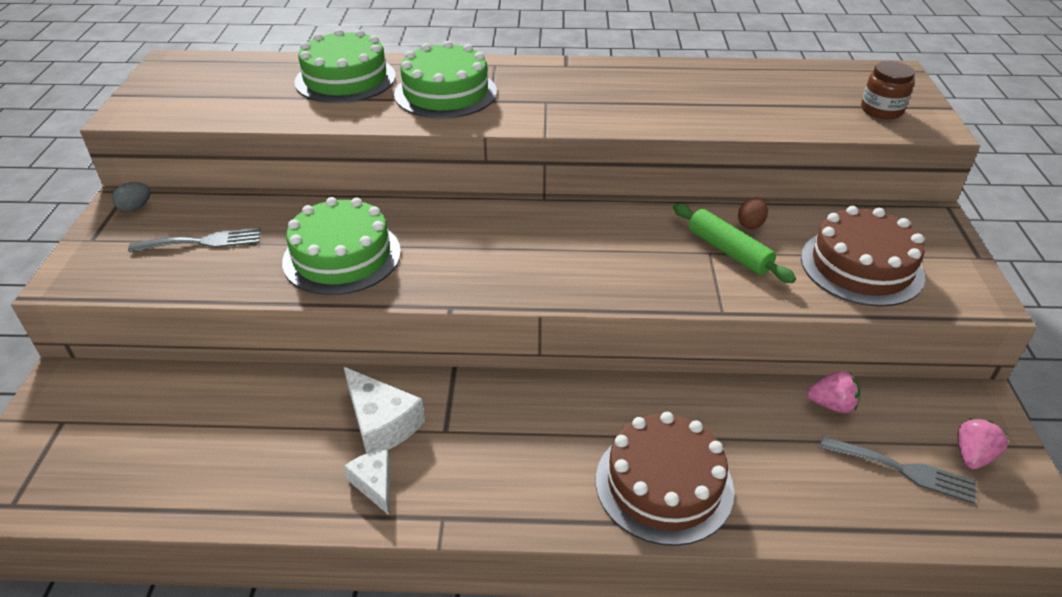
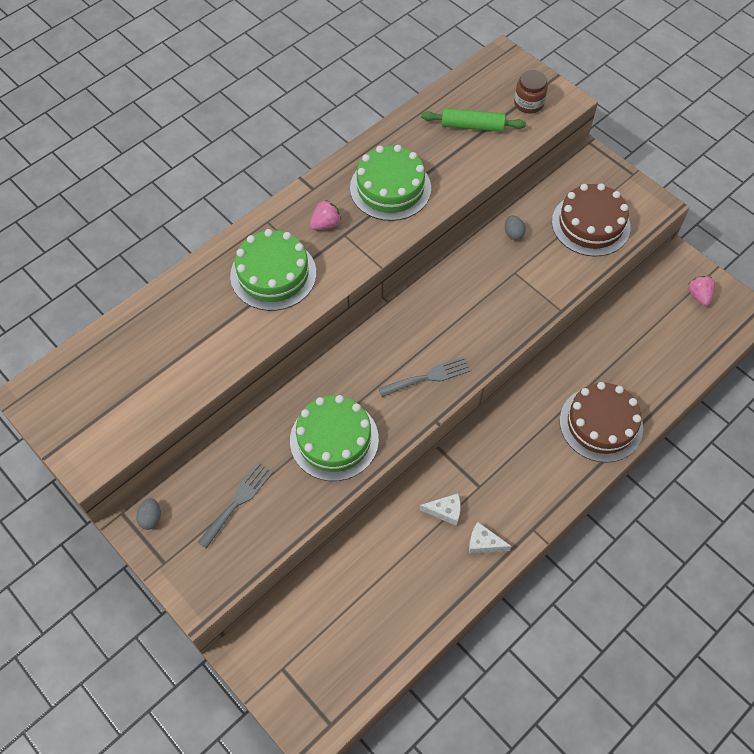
camera: 45 degrees left, 20 degrees up
(345, 79) = (188, 312): green cake -> green cake (390, 188)
(381, 423) = (445, 511): white cheese -> white cheese, size x0.62
(728, 251) = (523, 264): green rolling pin -> green rolling pin (472, 126)
(750, 224) = (513, 233): brown egg -> grey egg
(831, 405) = (624, 315): pink strawberry -> pink strawberry (326, 224)
(904, 470) = (681, 328): grey fork -> grey fork (428, 377)

